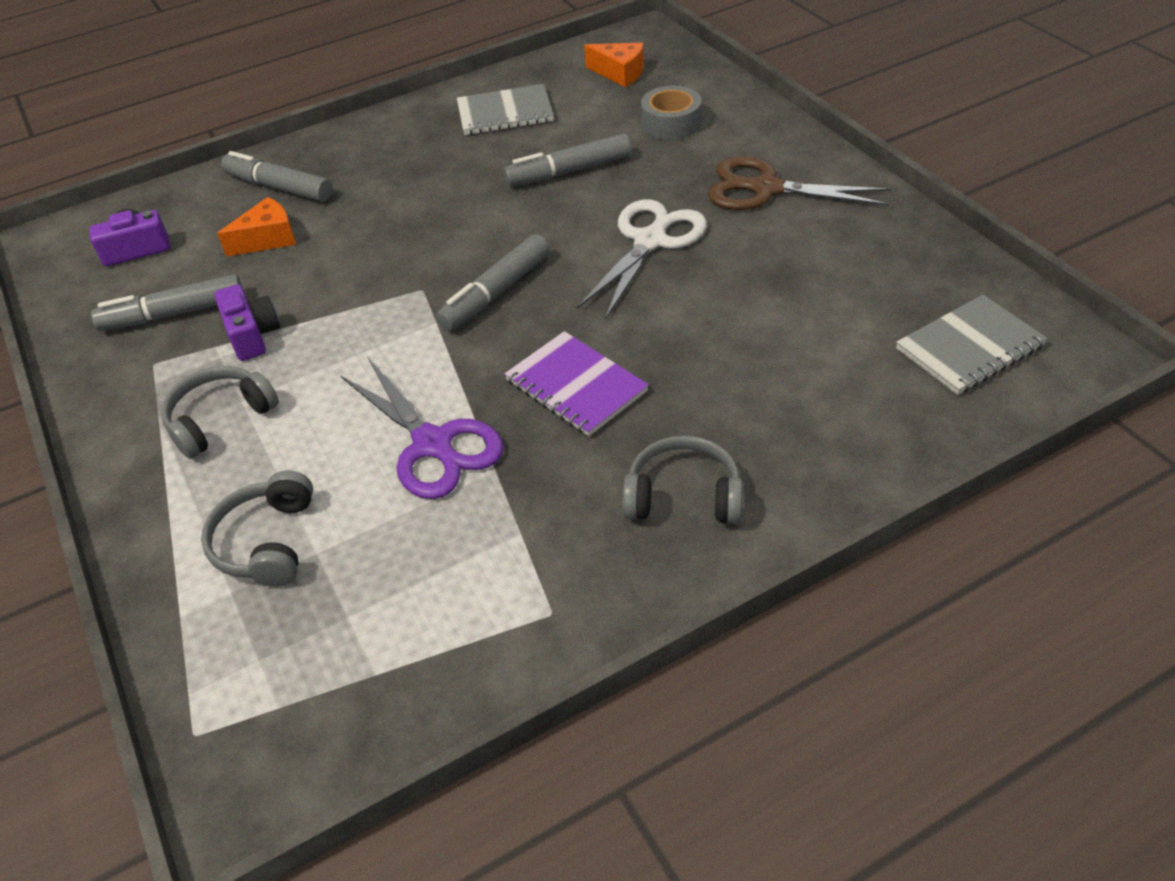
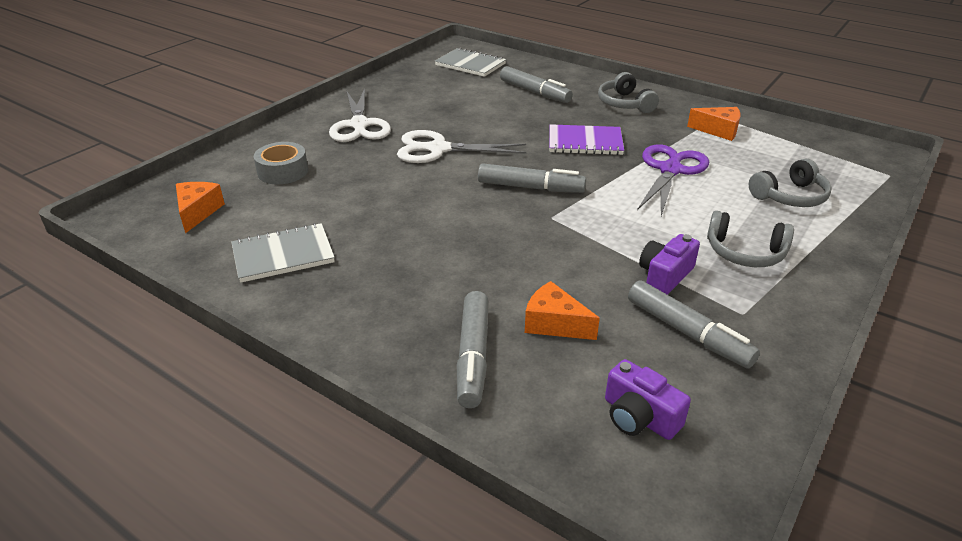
camera: 120 degrees left, 10 degrees down
(501, 578) = (718, 131): none -> orange cheese
(505, 113) = (283, 255): grey notebook -> grey notebook turned 75 degrees counterclockwise
(569, 171) = (369, 197): grey marker -> grey marker (535, 92)
(576, 386) = (585, 142): purple notebook -> purple notebook turned 75 degrees clockwise
(765, 189) = (359, 125): brown scissors -> white scissors

